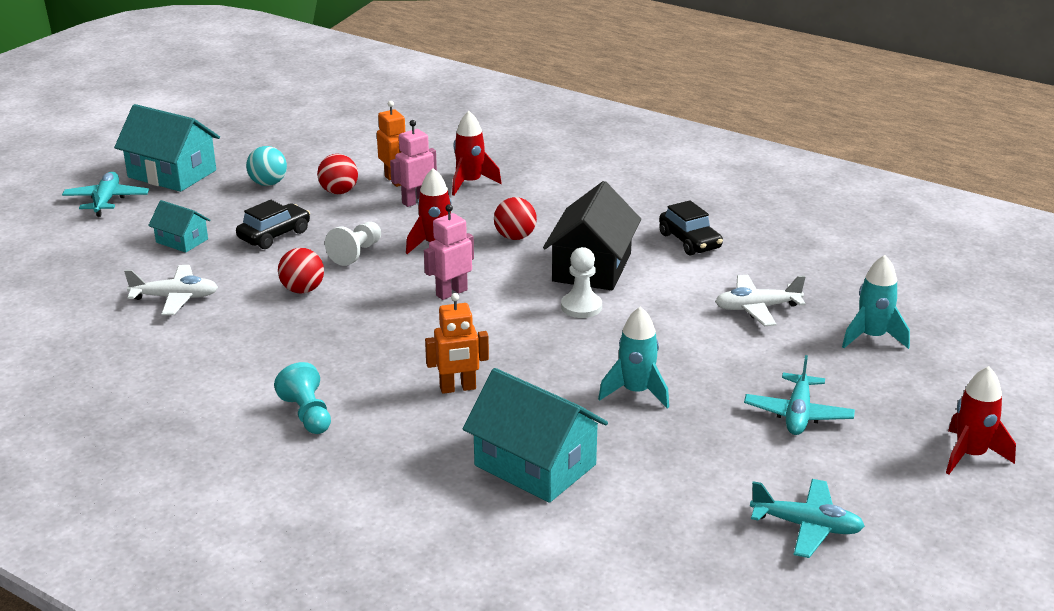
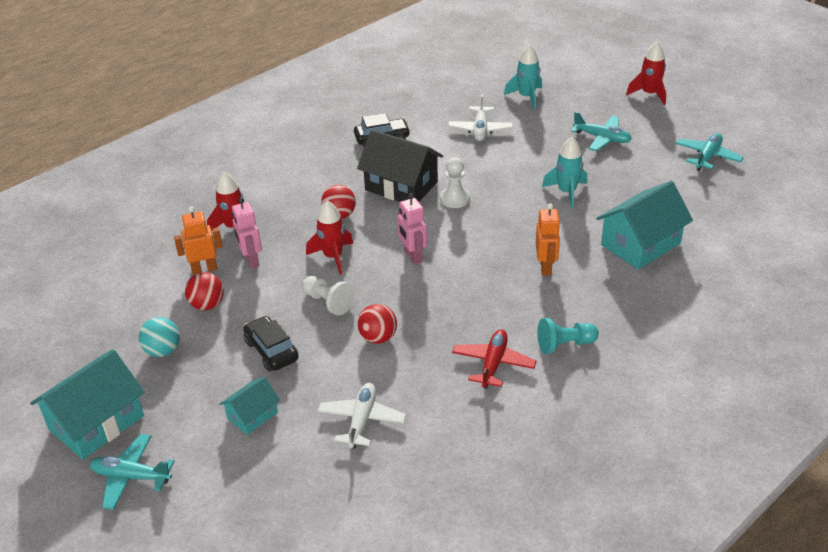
camera: 75 degrees left, 10 degrees up
(267, 367) = (493, 364): none -> red plane

